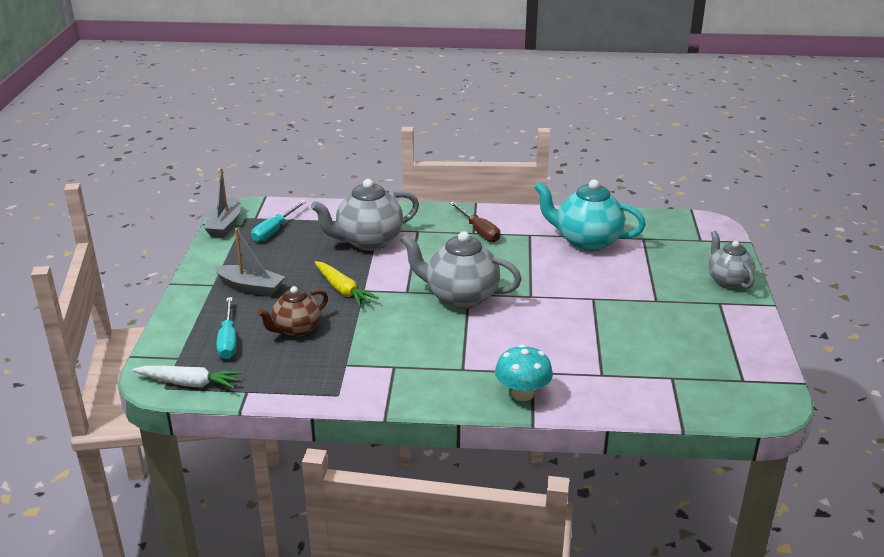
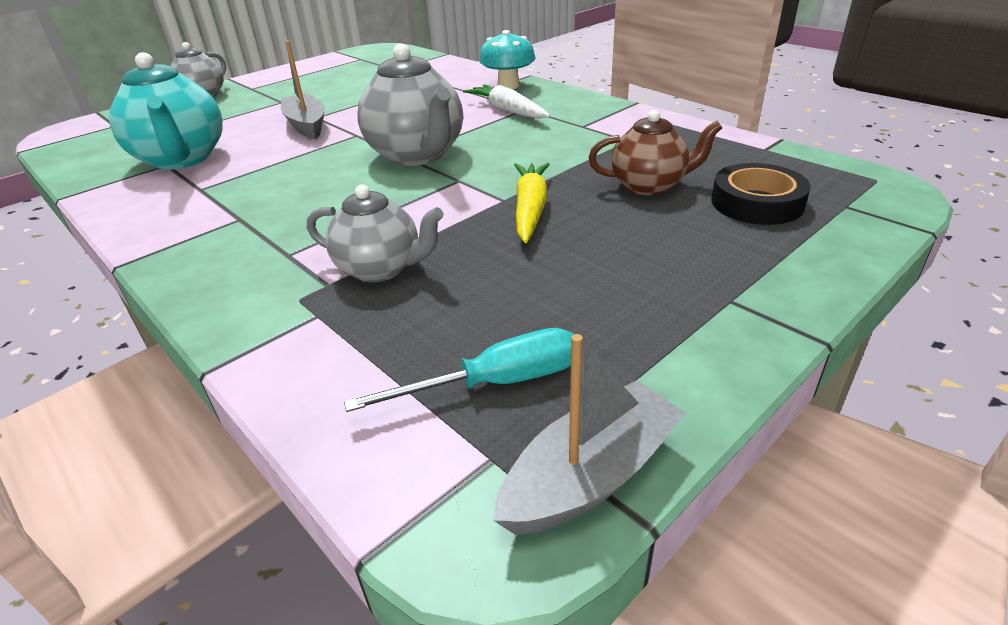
camera: 135 degrees left, 5 degrees up
(189, 383) = (838, 174): white carrot -> white carrot (507, 110)
(228, 340) = (757, 203): turquoise screwdriver -> black tape
(250, 287) = (664, 266): grey boat -> grey boat (307, 125)
(368, 241) = (381, 269): grey teapot -> grey teapot, size x0.64
(479, 231) = (229, 217): brown screwdriver -> none

